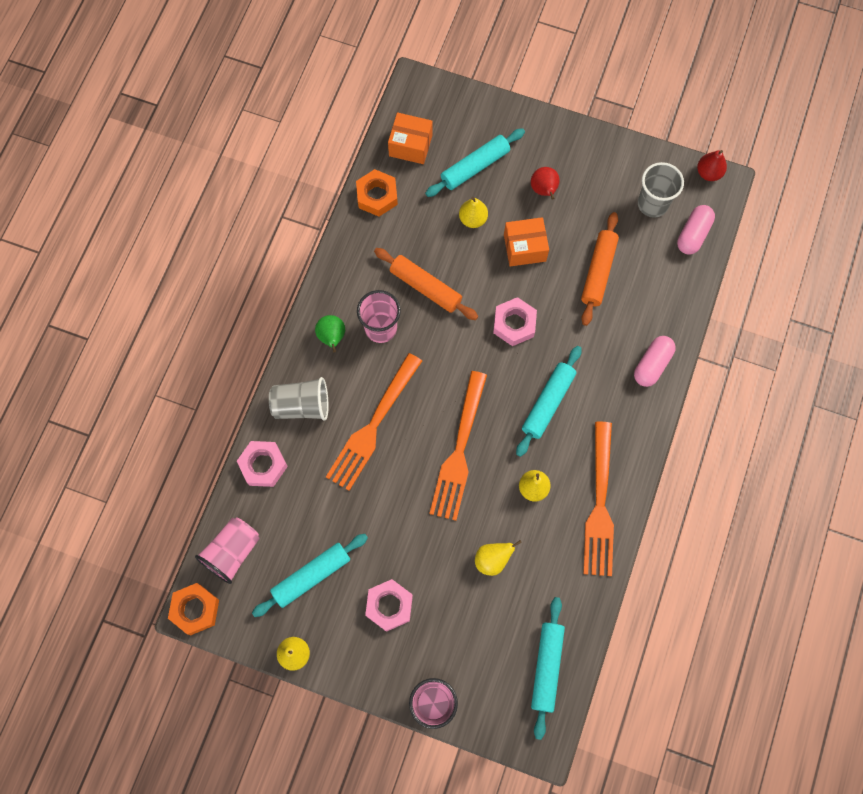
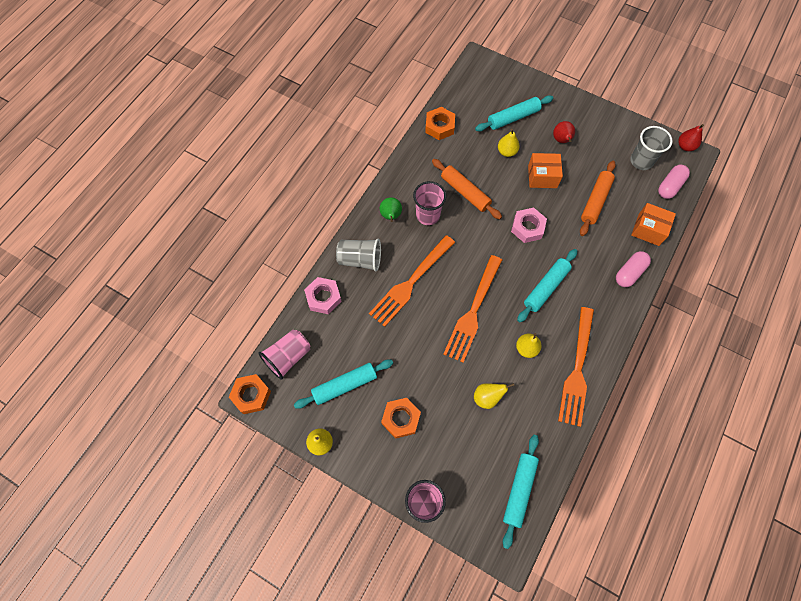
camera: 10 degrees right, 5 degrees down
(389, 606) = (401, 419): pink nut -> orange nut
(410, 145) = (469, 97): orange box -> orange box (648, 229)

